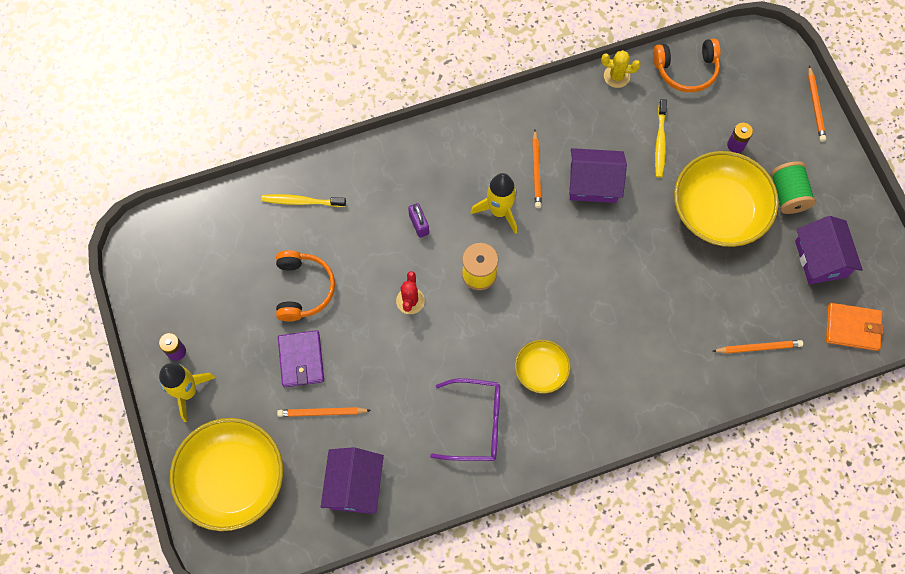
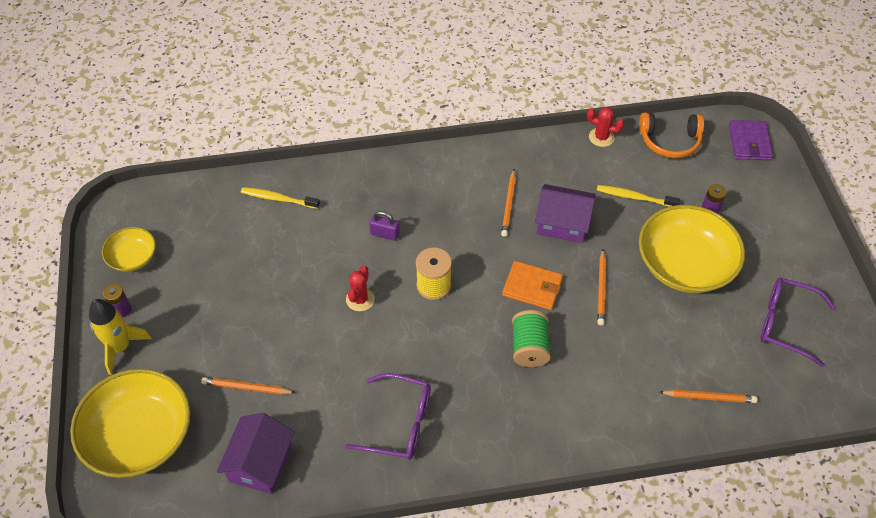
camera: 10 degrees right, 15 degrees down
(301, 360) = (239, 336): purple wallet -> purple wallet (749, 142)
(303, 289) = (259, 273): orange headphones -> none
(419, 224) = (385, 234): purple padlock -> purple padlock turned 60 degrees counterclockwise
(499, 211) = (465, 233): yellow rocket -> none
(541, 370) = (477, 383): yellow bowl -> yellow bowl (133, 257)
(616, 76) = (601, 137): yellow cactus -> red cactus
(660, 142) = (634, 197): yellow toothbrush -> yellow toothbrush turned 90 degrees clockwise
(788, 194) = (757, 260): green spool -> green spool (529, 347)
(815, 106) = (794, 188): orange pencil -> orange pencil (601, 289)
(821, 259) = (785, 323): purple house -> purple glasses
(852, 328) = (812, 394): orange wallet -> orange wallet (532, 287)

